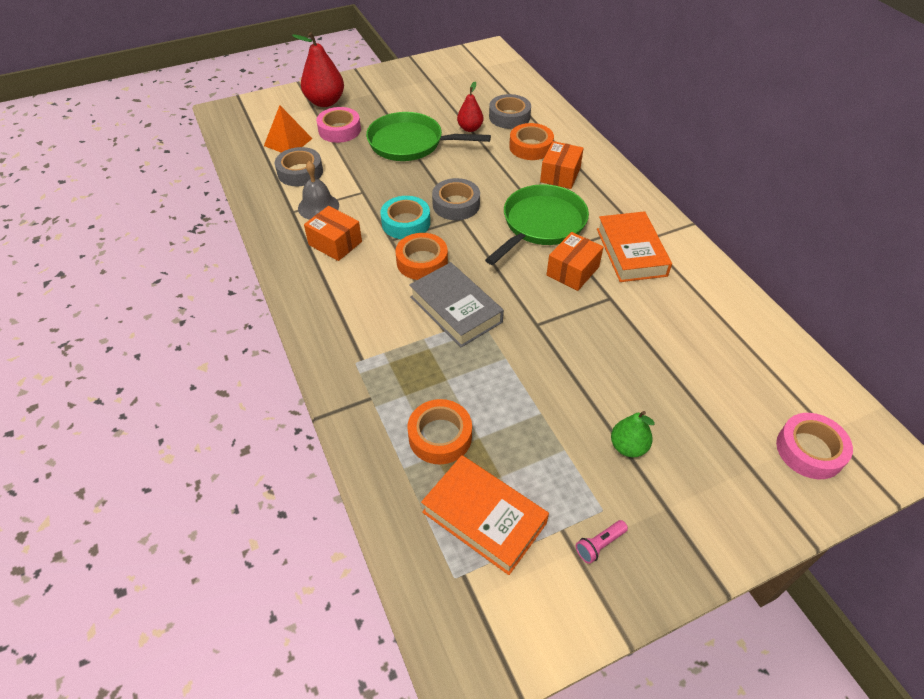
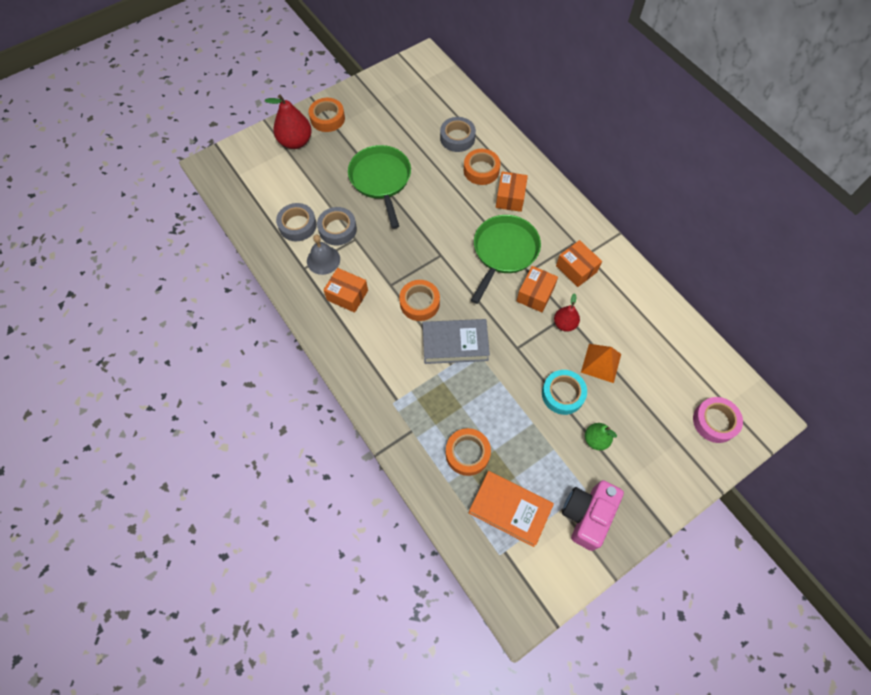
camera: 10 degrees left, 15 degrees up
(288, 142) = (277, 193): orange pyramid -> orange pyramid (601, 363)
(339, 130) = (317, 173): pink tape -> none
(367, 87) = (327, 118): none -> orange tape
(406, 223) = (398, 266): turquoise tape -> turquoise tape (563, 394)
(410, 143) = (381, 180): green pan -> green pan turned 75 degrees clockwise
(455, 309) = (455, 344): grey book -> grey book turned 45 degrees counterclockwise
(456, 205) = (433, 241): grey tape -> grey tape (337, 229)
(470, 128) = (427, 156): red pear -> red pear (564, 324)
(599, 544) = (587, 515): pink flashlight -> pink camera
(631, 252) = (576, 269): orange book -> orange box

